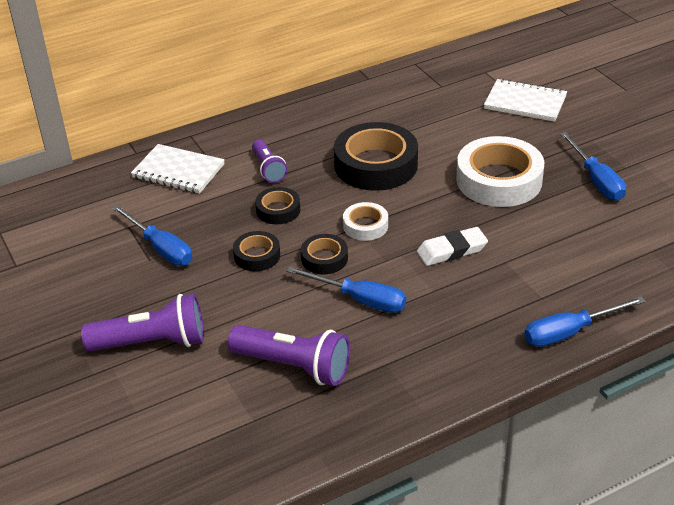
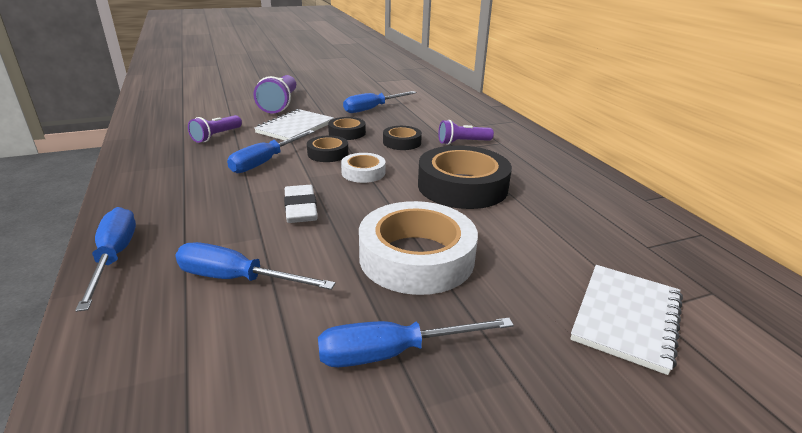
camera: 95 degrees right, 10 degrees down
(178, 171) = (464, 116): white notebook -> white notebook (295, 128)
(294, 366) = (216, 136): purple flashlight -> purple flashlight, size x0.61
(563, 257) = (237, 279): none -> blue screwdriver

